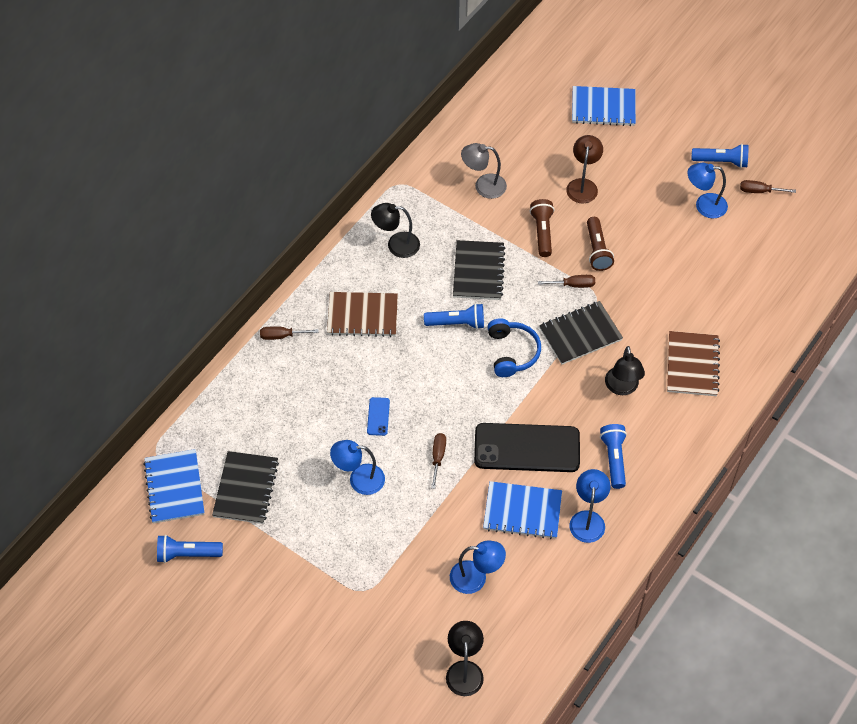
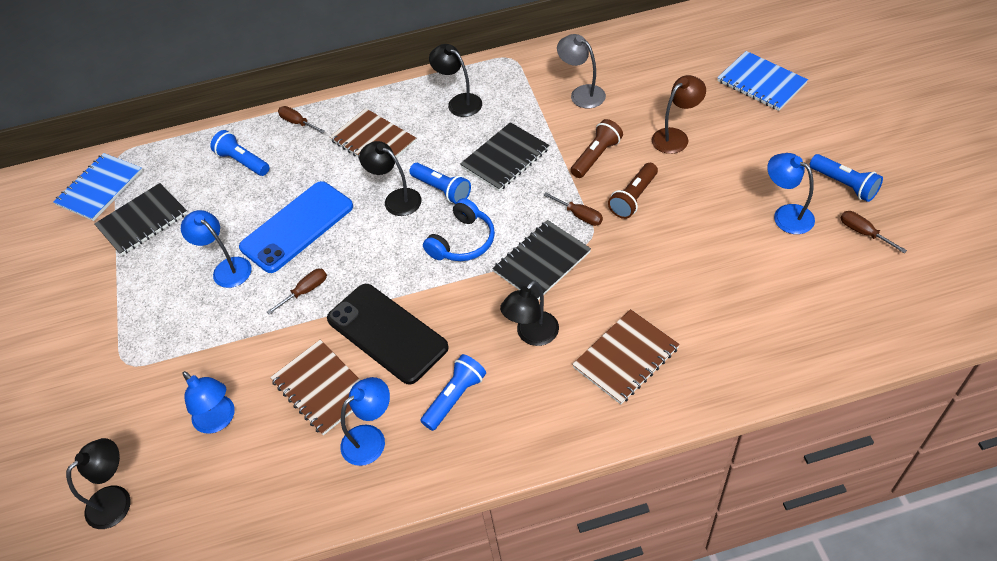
camera: 45 degrees right, 5 degrees down
(187, 554) = (49, 243): blue flashlight -> blue flashlight (242, 161)
(378, 416) = (297, 227): blue phone -> blue phone, size x2.43
(430, 350) = (396, 199): none -> black lamp
(522, 511) = (322, 388): blue notebook -> brown notebook
(580, 334) = (542, 262): black notebook -> black notebook turned 60 degrees counterclockwise

